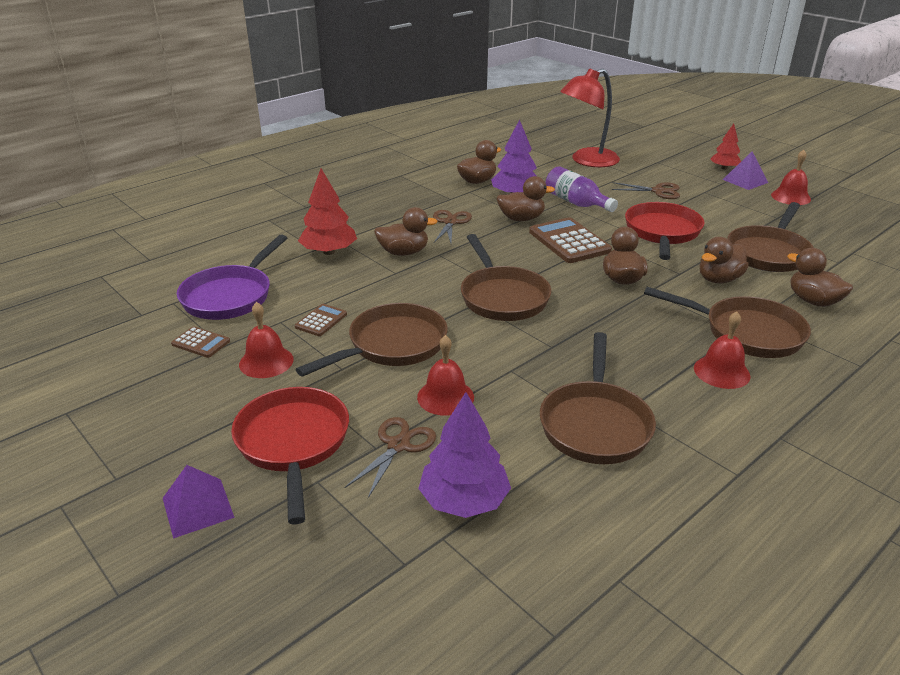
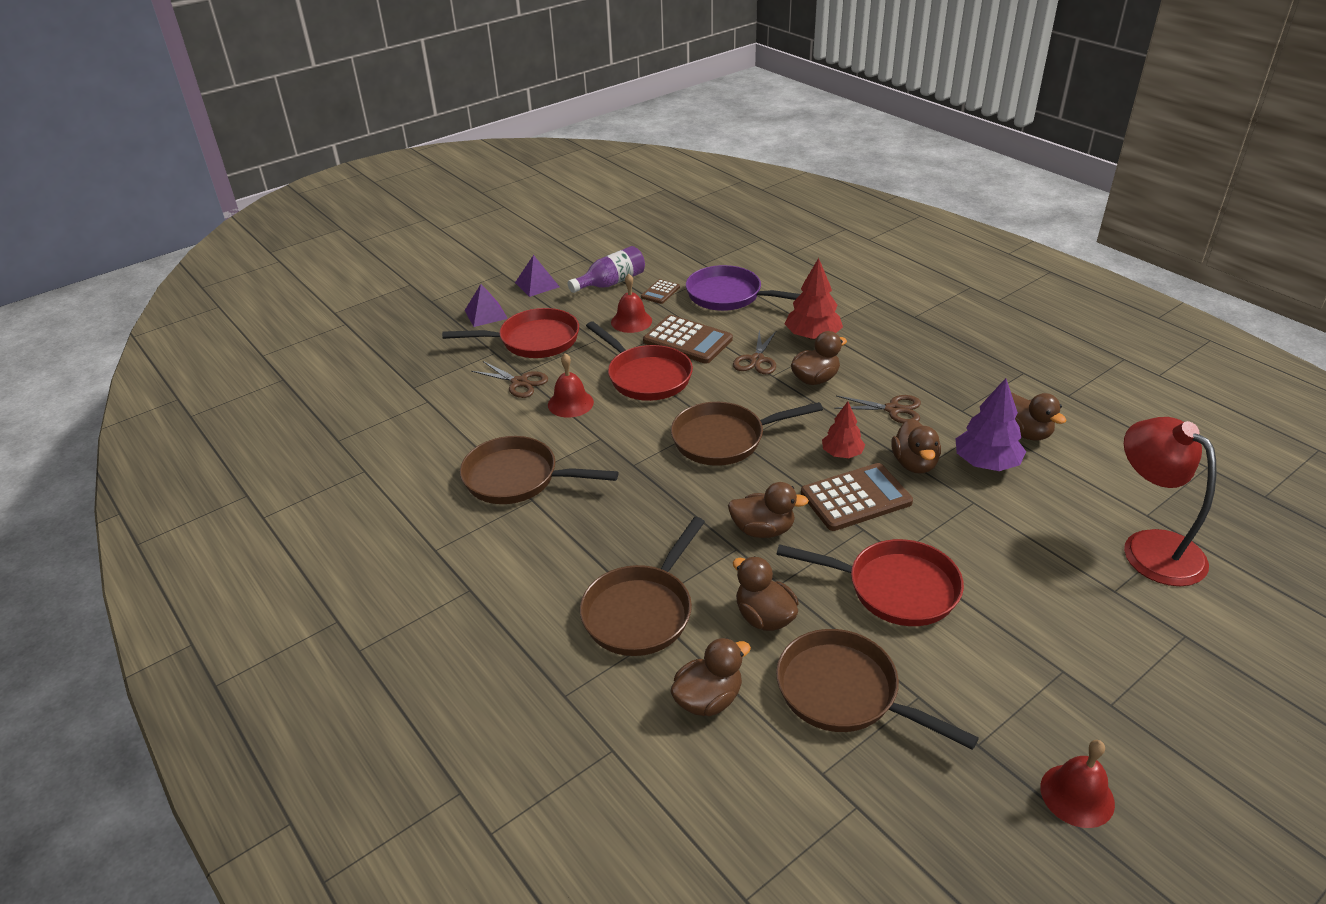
camera: 95 degrees right, 5 degrees up
(321, 320) = (687, 340): brown calculator -> brown calculator, size x1.91
(392, 345) = (646, 376): brown pan -> red pan
(404, 252) = (815, 379): brown duck -> brown duck turned 120 degrees counterclockwise
(464, 500) = (456, 410): purple tree -> none
(576, 203) = (976, 517): purple bottle -> purple bottle (611, 283)
(658, 191) = (1047, 611): brown scissors -> brown scissors (757, 360)
(721, 372) = (574, 573): red bell -> none
(724, 168) = (1193, 729): red tree -> red tree (842, 453)
(745, 181) = (1136, 744): purple pyramid -> purple pyramid (537, 284)

